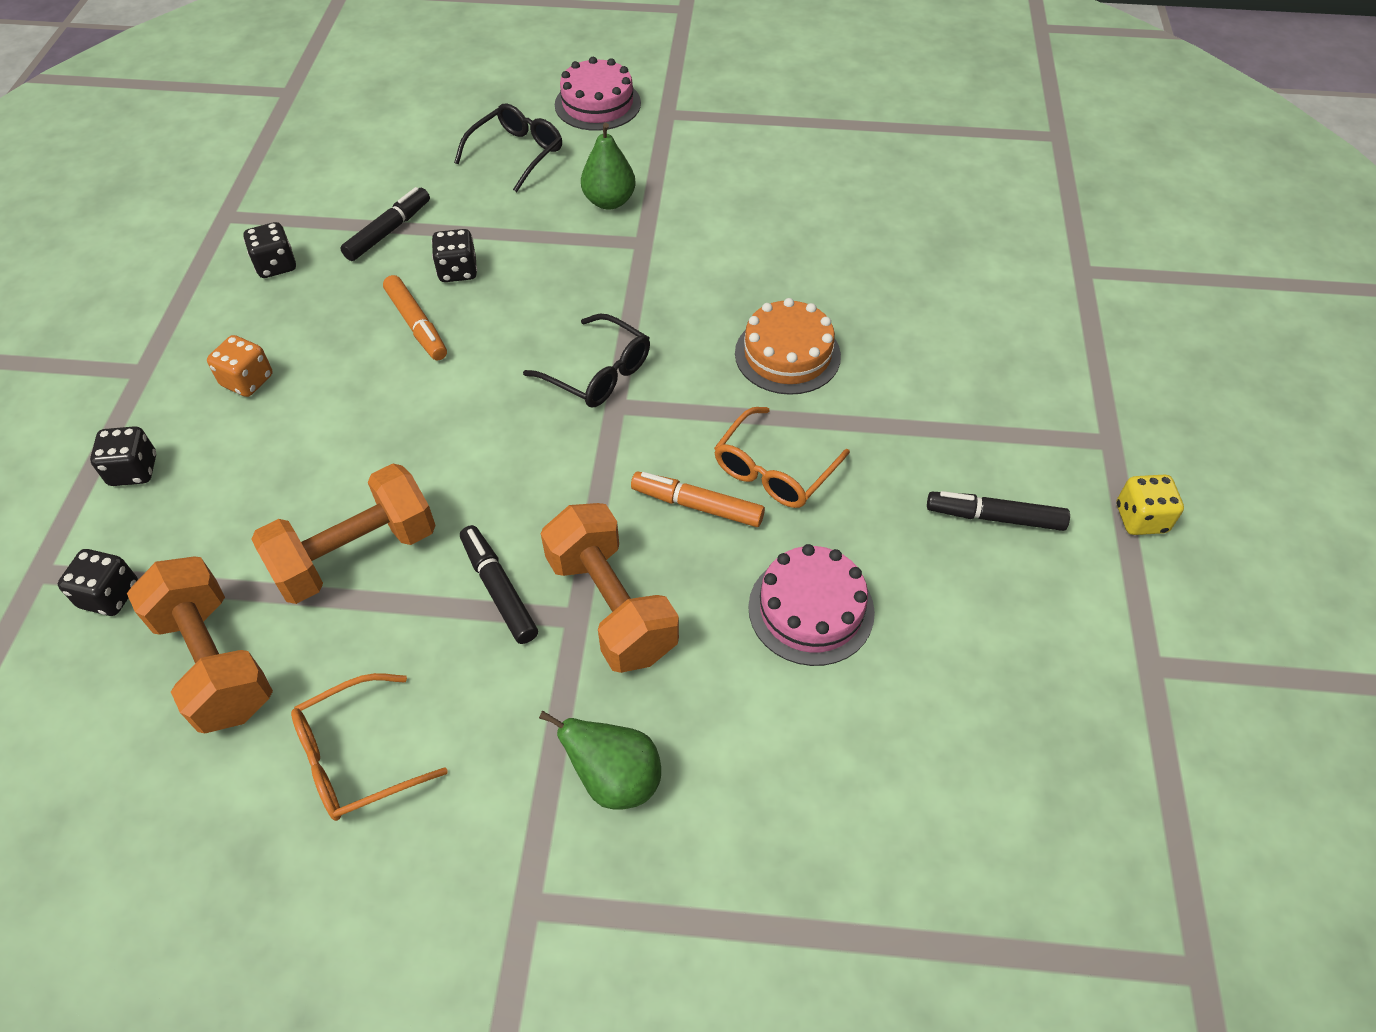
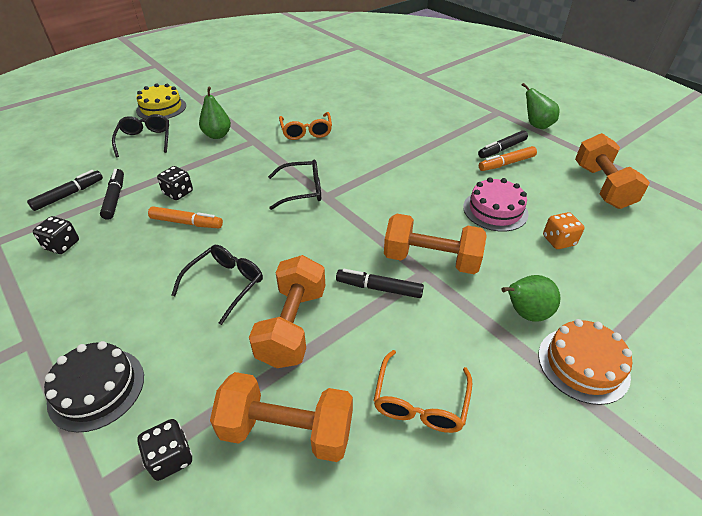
camera: 45 degrees left, 10 degrees down
(134, 470) = (97, 388): black dice -> black cake
(247, 381) = (117, 301): orange dice -> orange dice (558, 241)
(352, 193) = (69, 195): none -> black marker
(356, 444) = (225, 285): none -> black glasses
(597, 104) = (161, 108): pink cake -> yellow cake
(697, 506) = (408, 207): orange marker -> orange marker (506, 163)
(775, 469) = (417, 179): orange glasses -> orange glasses (306, 131)
(787, 354) = (366, 144): orange cake -> orange cake (583, 364)
(1060, 716) = (602, 186): none -> orange dumbbell
(1140, 518) = (536, 125): yellow dice -> green pear

